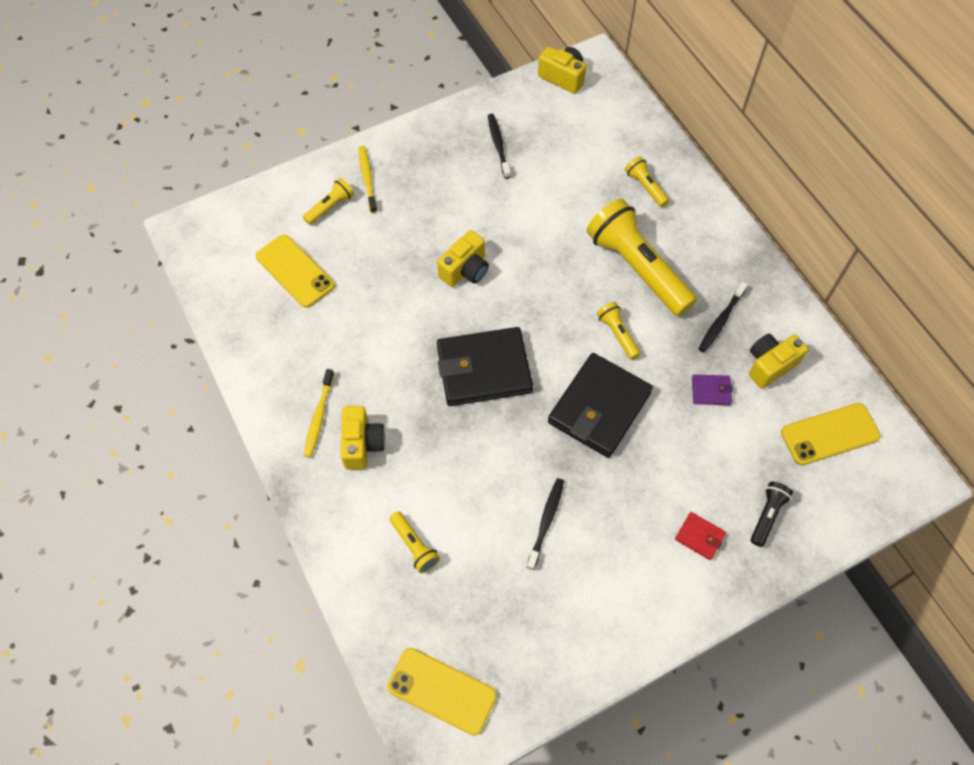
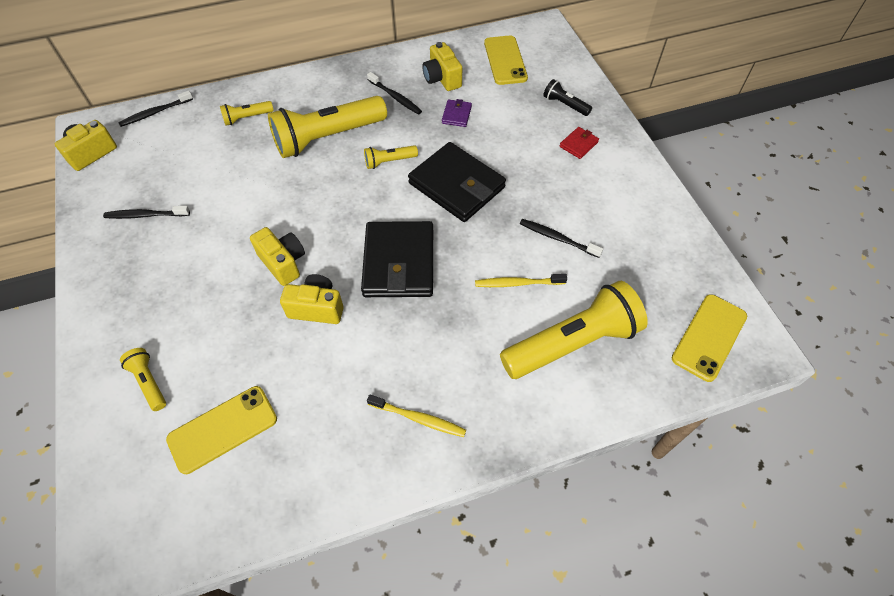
camera: 80 degrees left, 5 degrees down
(362, 444) = (458, 378): yellow camera -> yellow camera (317, 308)
(367, 178) = (127, 339): yellow toothbrush -> yellow toothbrush (517, 283)
(414, 546) = (572, 343): yellow flashlight -> yellow flashlight, size x2.22
(630, 107) = (155, 113): none -> black toothbrush

